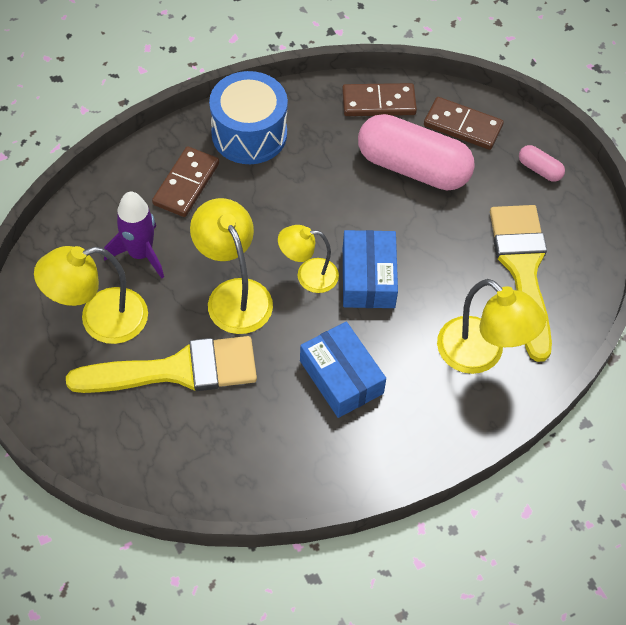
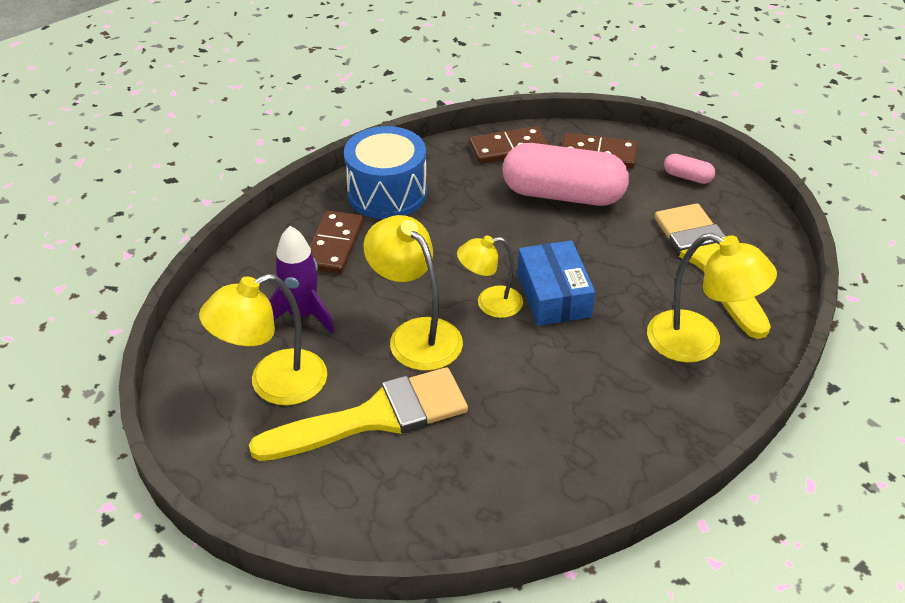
camera: 10 degrees left, 15 degrees down
(341, 377) = (559, 390): blue box -> none

